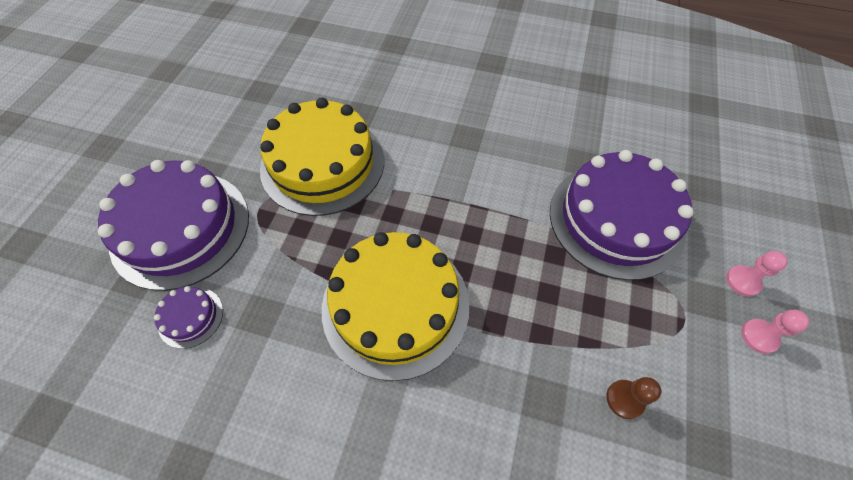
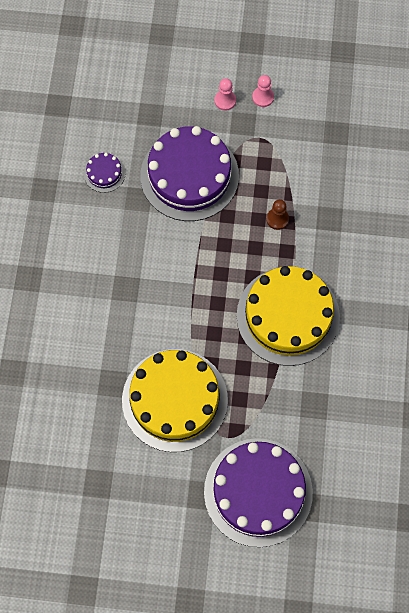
camera: 100 degrees left, 10 degrees up
(190, 317) = (326, 452): purple cake -> purple cake (104, 173)
(625, 399) = (319, 174): brown pawn -> brown pawn (277, 219)

